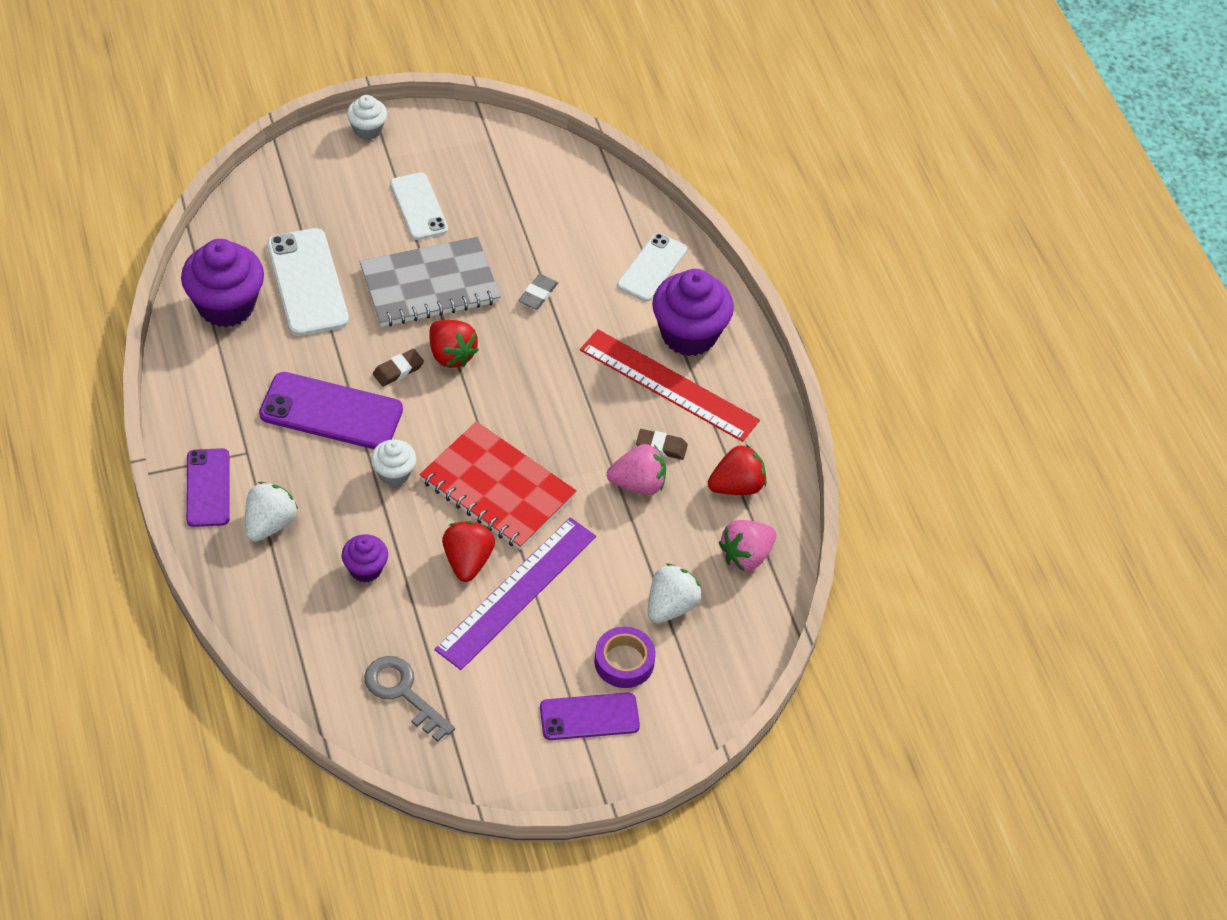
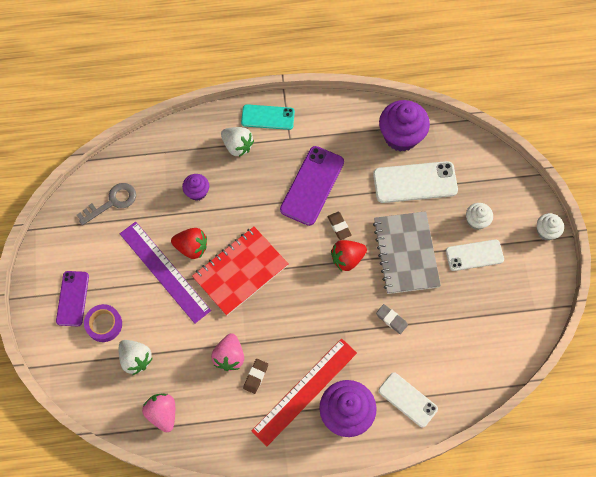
camera: 105 degrees right, 15 degrees up
(208, 488) = (268, 117): purple phone -> turquoise phone
(394, 473) = (261, 215): white cupcake -> white cupcake (476, 221)
(736, 486) = (217, 419): red strawberry -> none

